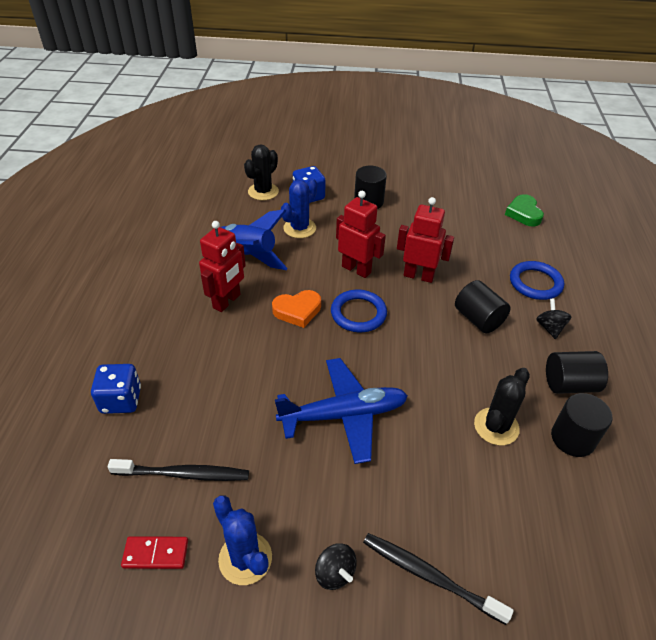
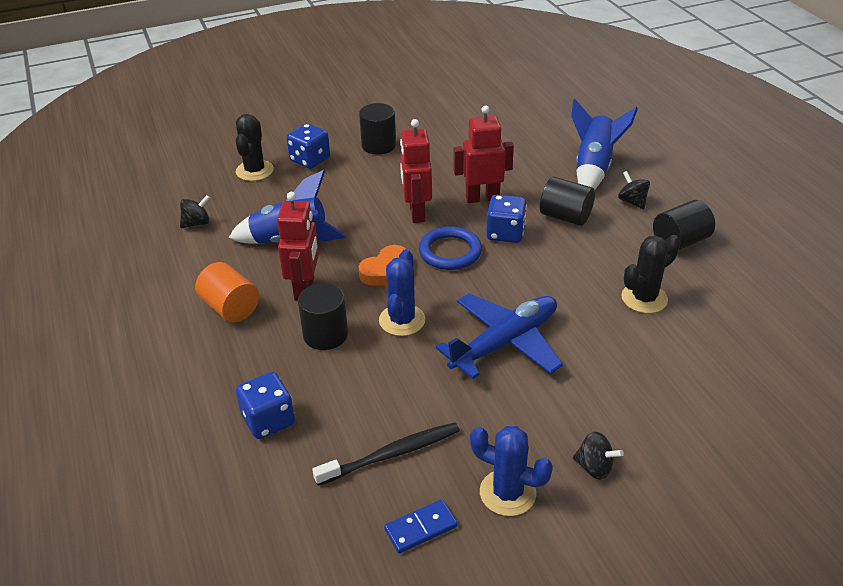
camera: 25 degrees left, 5 degrees down
(156, 553) = (420, 528): red domino -> blue domino
(165, 295) = (230, 308): none -> orange cylinder
(193, 219) = (197, 223): none -> black spinning top
(299, 228) = (325, 194): blue cactus -> blue cactus (402, 320)
(356, 269) = (416, 213): red robot -> red robot turned 105 degrees counterclockwise
(415, 314) = (505, 233): none -> blue dice
(429, 576) = (672, 433): black toothbrush -> none
(496, 426) = (644, 298): black cactus -> black cactus turned 45 degrees clockwise
(523, 213) = (539, 109): green heart -> none
(535, 283) = (593, 168): blue ring -> blue rocket
(572, 438) = (711, 283): black cylinder -> black cylinder (325, 335)

